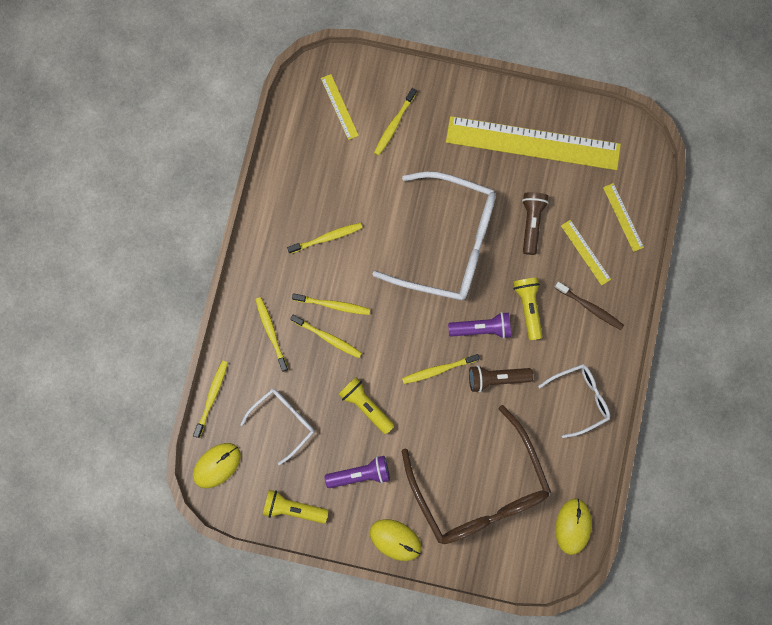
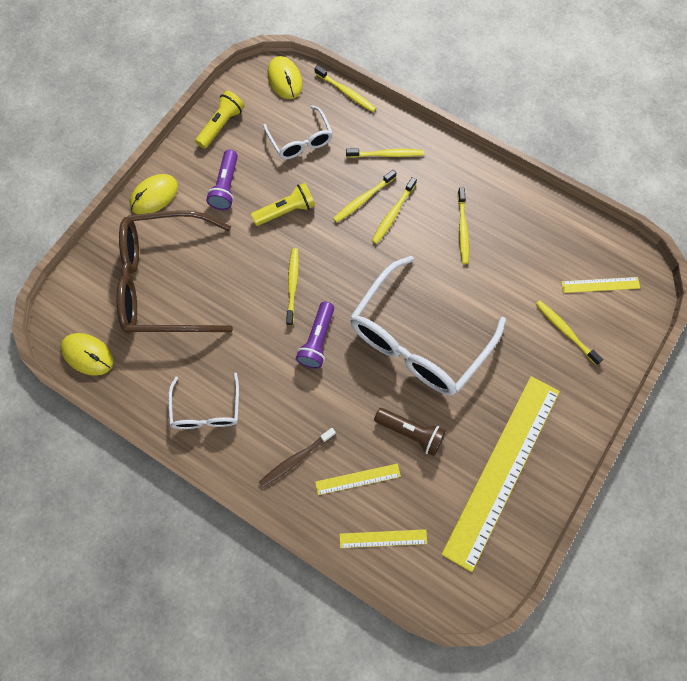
camera: 110 degrees right, 10 degrees down
(496, 378) = (261, 336): brown flashlight -> none
(528, 307) = (321, 394): yellow flashlight -> none

